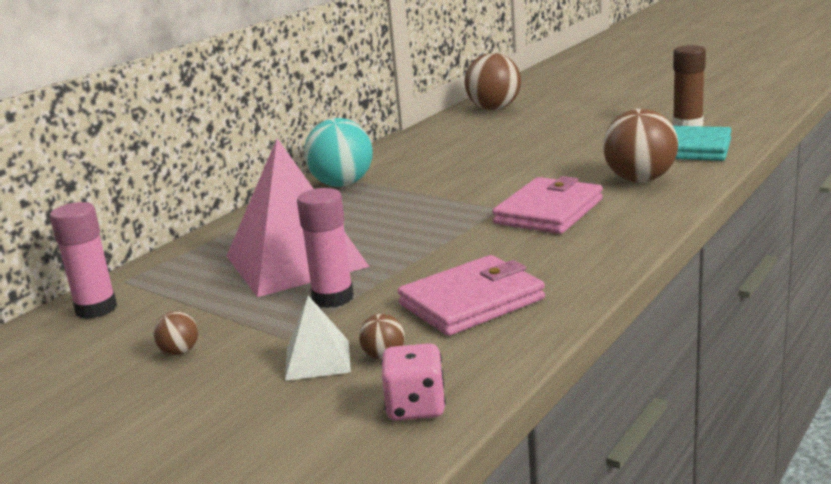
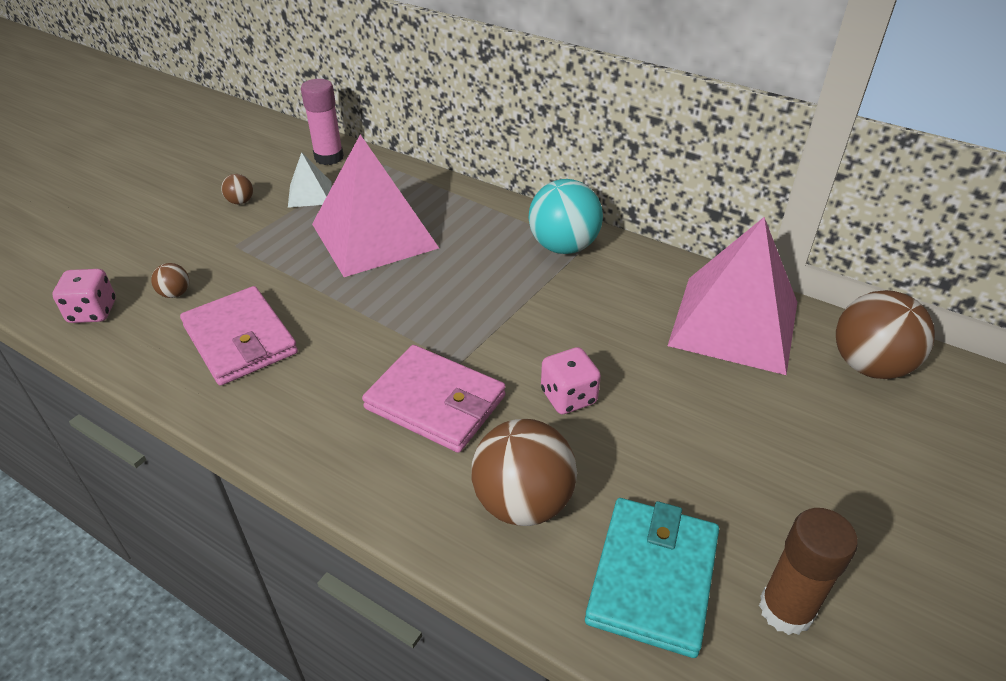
camera: 85 degrees right, 20 degrees up
(317, 360) = (190, 262): white pyramid -> white pyramid (310, 194)
(333, 298) = (290, 261): pink glue stick -> none
(451, 135) = (734, 323): none -> pink pyramid
(535, 173) = (568, 397): none -> pink dice

